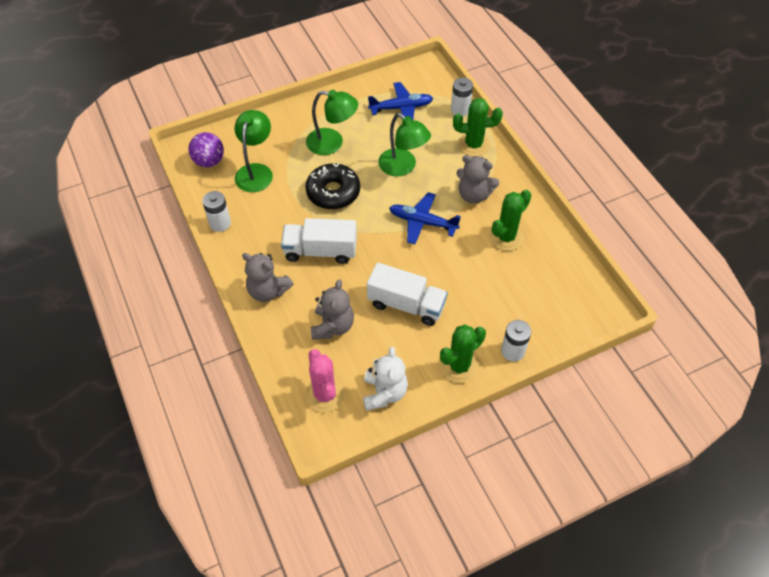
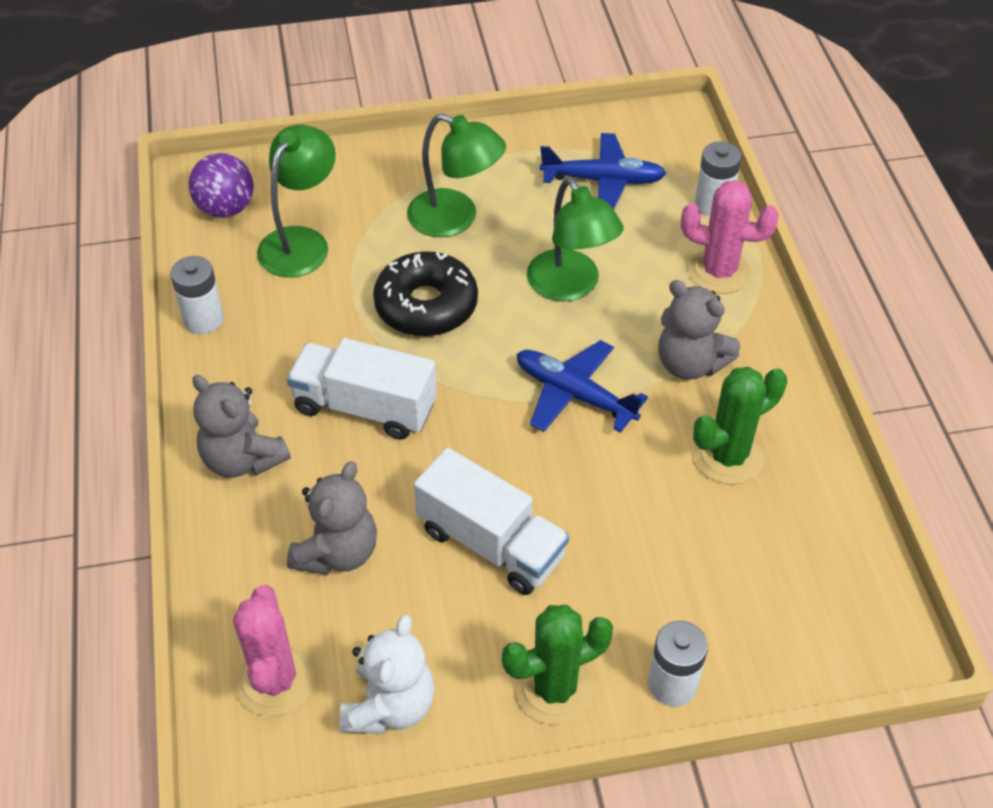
camera: 15 degrees right, 5 degrees down
(473, 145) = (719, 271): green cactus -> pink cactus

